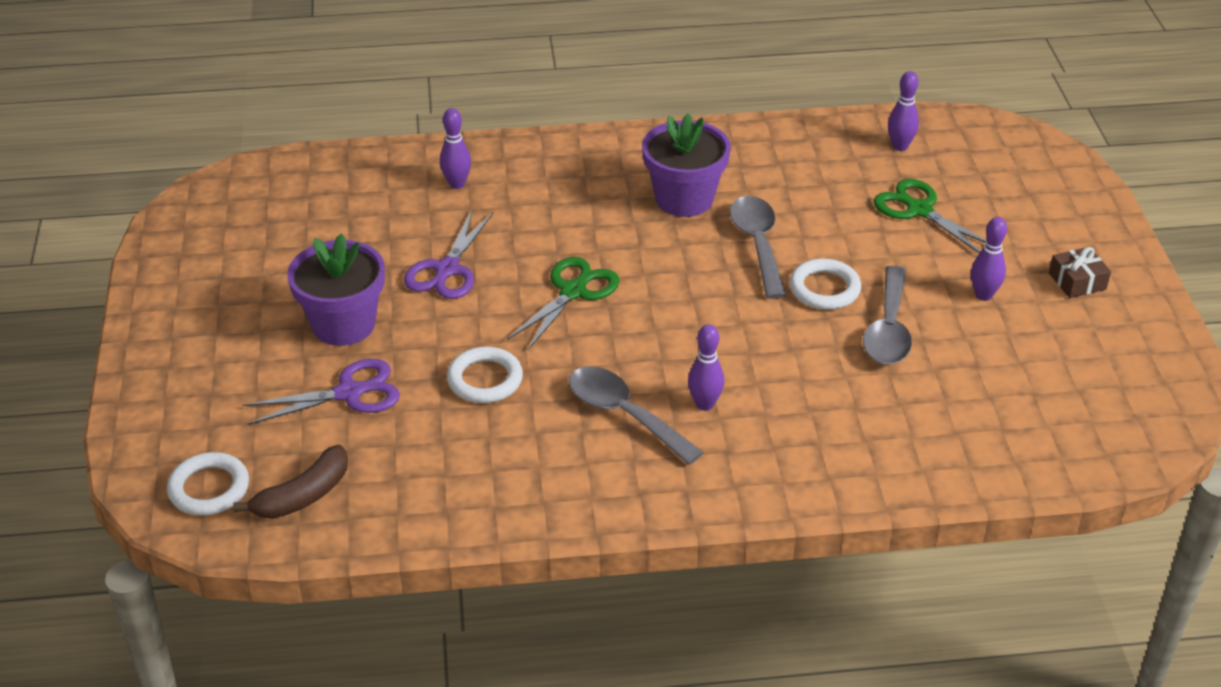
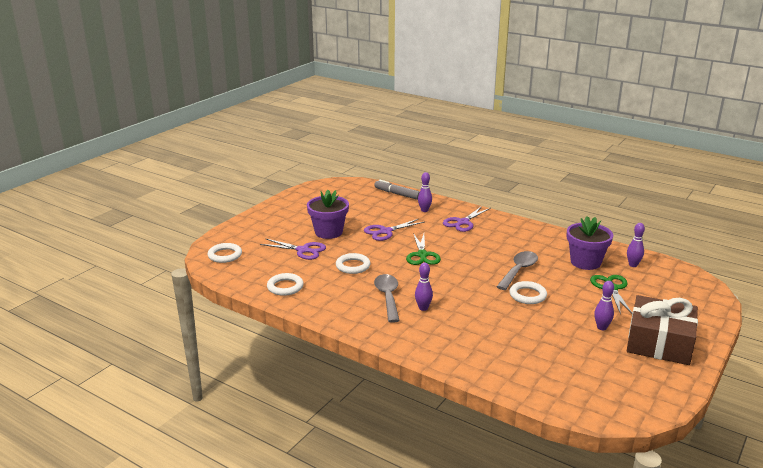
camera: 40 degrees right, 15 degrees down
(303, 496) = (248, 270): brown banana -> none
(360, 167) = (397, 194): none -> grey marker
(423, 494) = (285, 287): none -> white ring
(555, 181) = (463, 222): none -> purple scissors
(573, 291) = (422, 255): green scissors -> green scissors turned 105 degrees clockwise
(684, 199) = (507, 246): purple flower pot -> purple flower pot (585, 262)
(888, 329) = (538, 319): grey spoon -> none
(1077, 281) = (659, 342): brown gift -> brown gift, size x2.41

